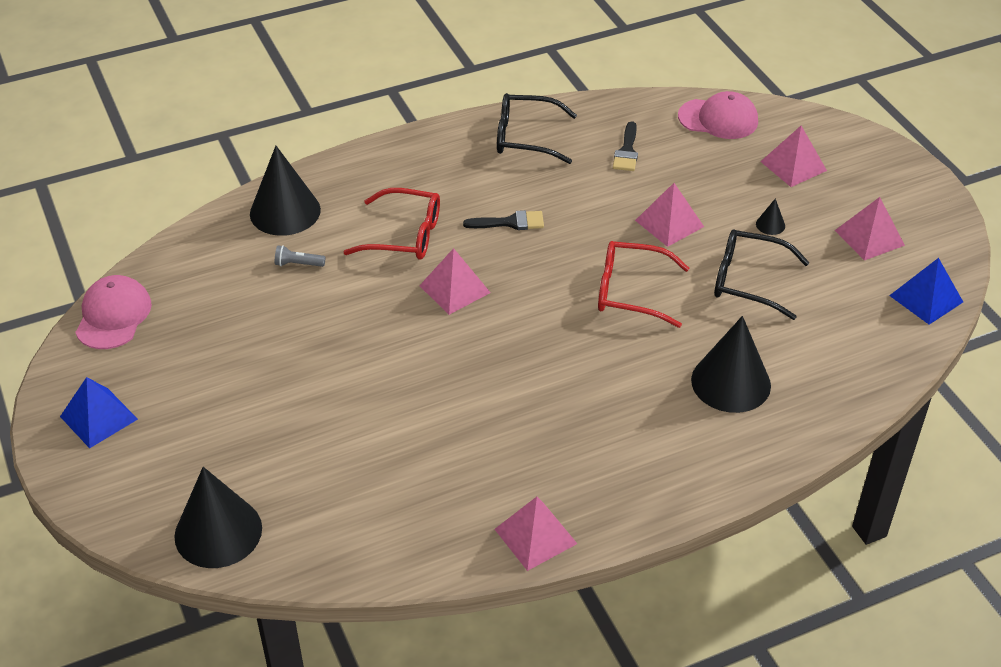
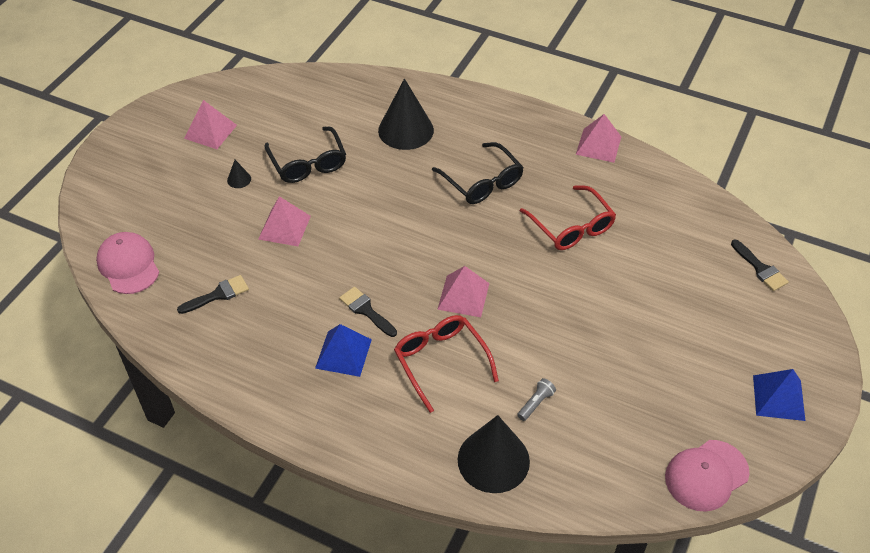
camera: 130 degrees left, 5 degrees up
(218, 532) = (760, 268): black cone -> black brush
(298, 264) = (536, 403): grey flashlight -> grey flashlight turned 105 degrees counterclockwise
(525, 137) = (254, 367): black glasses -> black glasses (482, 182)
(630, 292) = (374, 209): red glasses -> red glasses (571, 227)
(793, 166) = (158, 198): pink pyramid -> none
(926, 298) = (250, 88): blue pyramid -> blue pyramid (343, 353)

